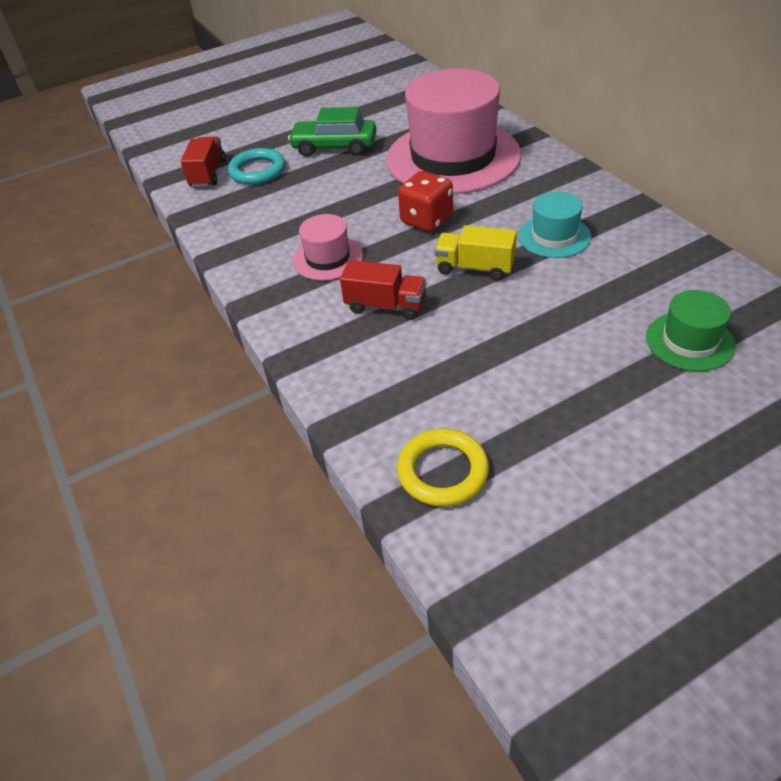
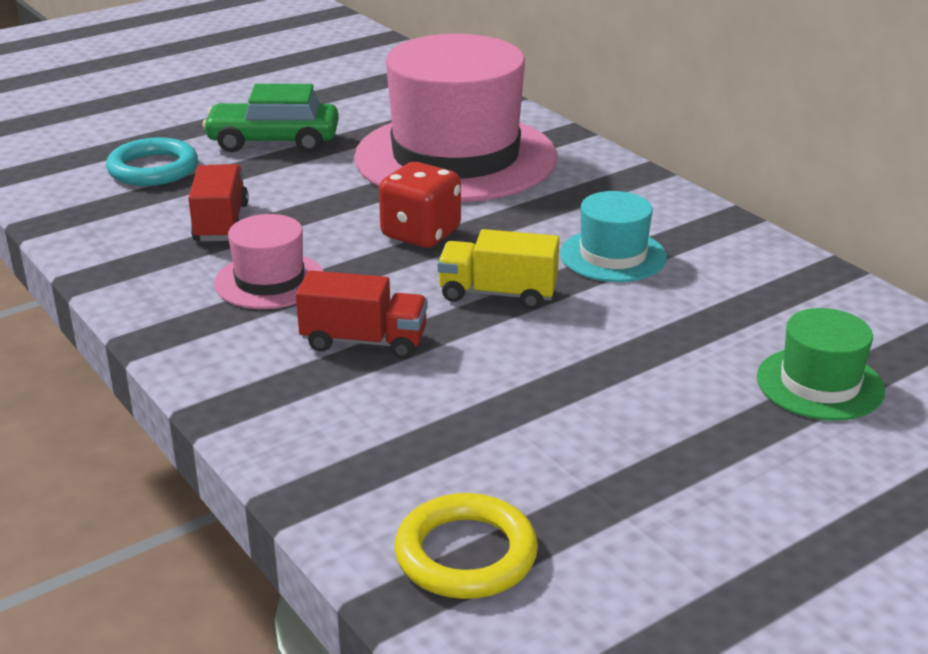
camera: 10 degrees left, 15 degrees down
(208, 174) = (73, 172): red truck -> red truck (221, 223)

